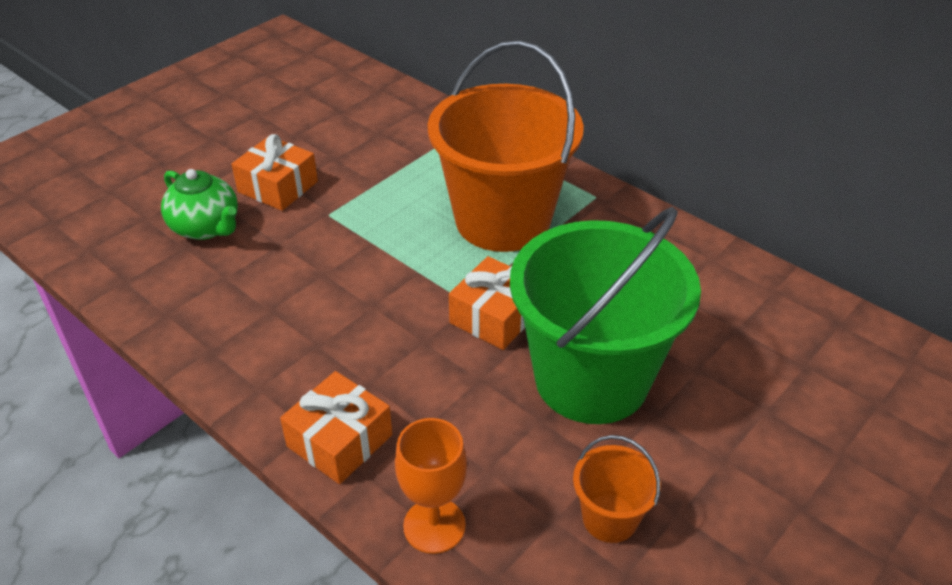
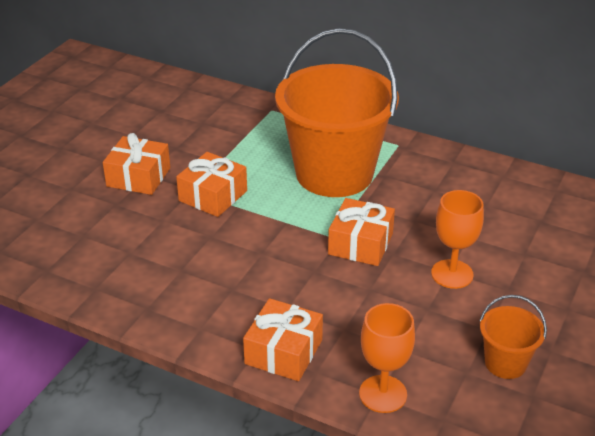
camera: 15 degrees left, 5 degrees down
(206, 227) = (94, 218): green teapot -> none
(349, 224) = (213, 196): none -> orange gift
(591, 379) = (452, 274): green bucket -> orange goblet

